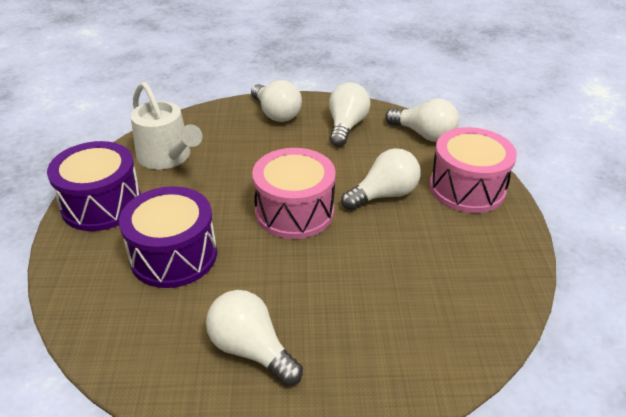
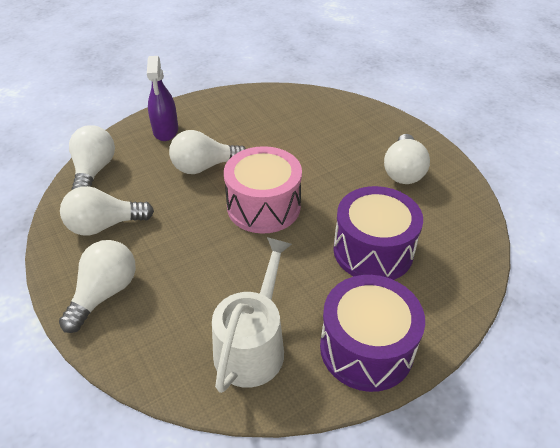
camera: 120 degrees left, 5 degrees up
(384, 195) = (204, 167): white light bulb -> white light bulb turned 45 degrees counterclockwise
(467, 188) = (166, 130): pink drum -> purple spray bottle

